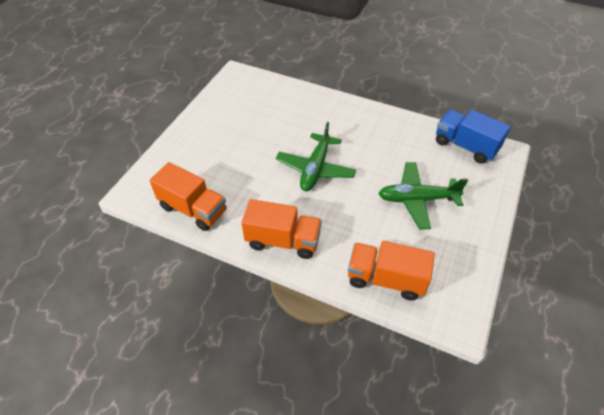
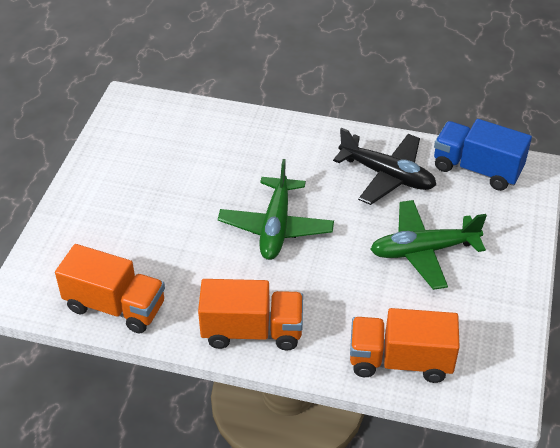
camera: 10 degrees left, 5 degrees down
(400, 143) = (387, 175): none -> black plane

